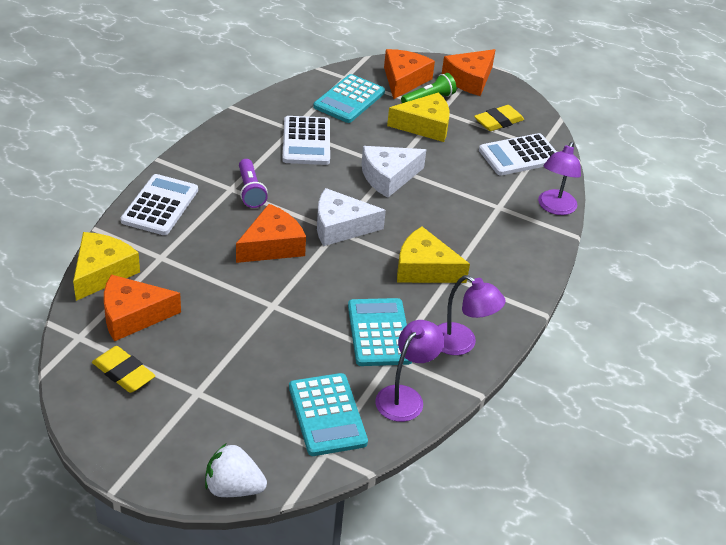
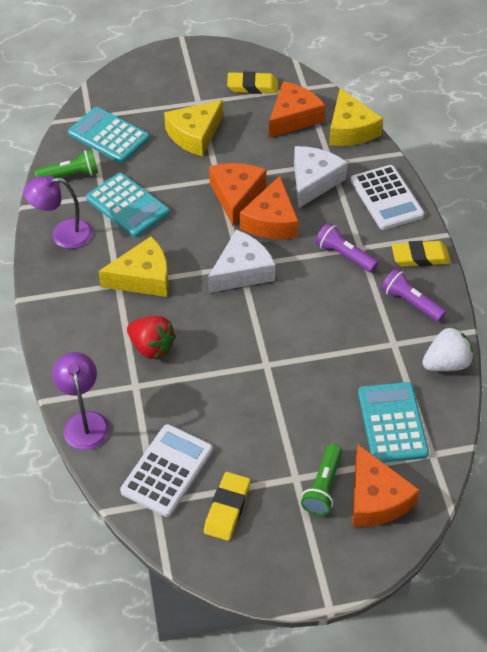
camera: 145 degrees right, 10 degrees up
(198, 158) = (420, 257): none -> yellow eraser
(233, 488) = (121, 72): white strawberry -> white strawberry (446, 363)
(247, 140) = (410, 303): none -> purple flashlight
(306, 141) = (366, 338): white calculator -> none
(388, 177) = (258, 350): white cheese -> white cheese (313, 181)
(405, 397) = (70, 175): purple lamp -> green flashlight
(425, 126) = (290, 442): yellow cheese -> yellow cheese (195, 135)
(464, 221) = (152, 347): none -> red strawberry
(470, 79) = (314, 559): orange cheese -> orange cheese (236, 196)

